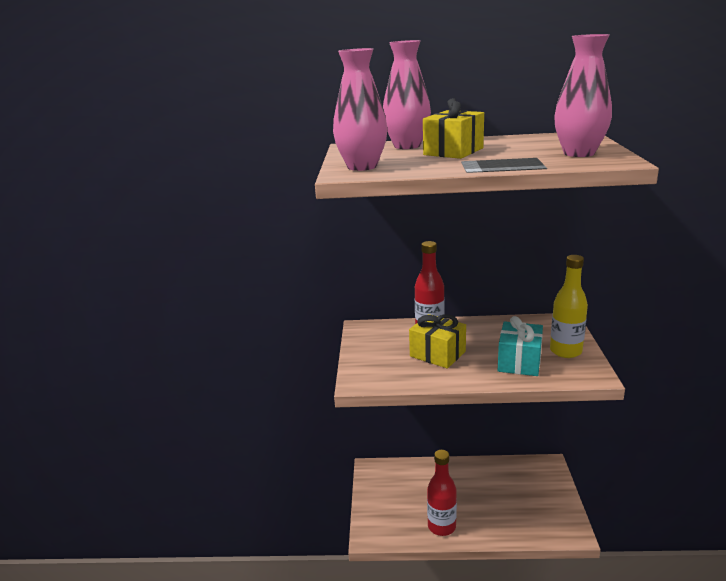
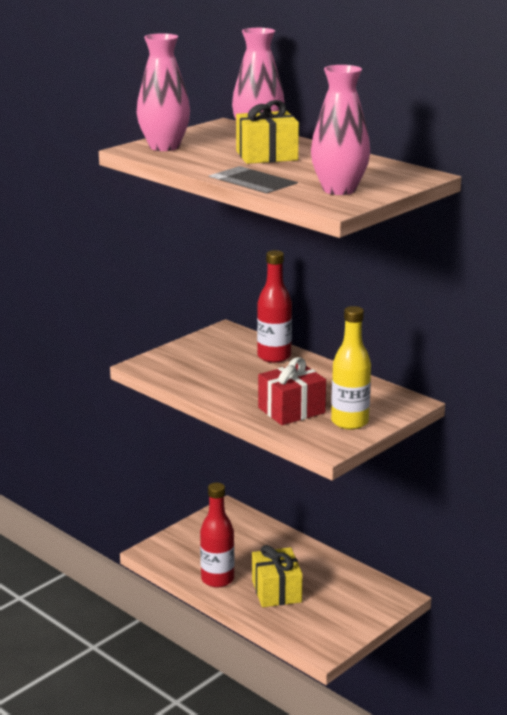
camera: 40 degrees right, 0 degrees up
(437, 354) = (241, 375): yellow gift -> yellow gift (276, 591)
(519, 362) = (291, 410): turquoise gift -> red gift

